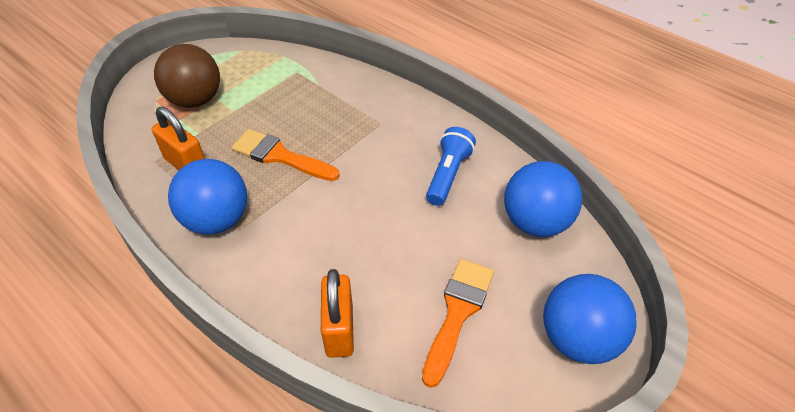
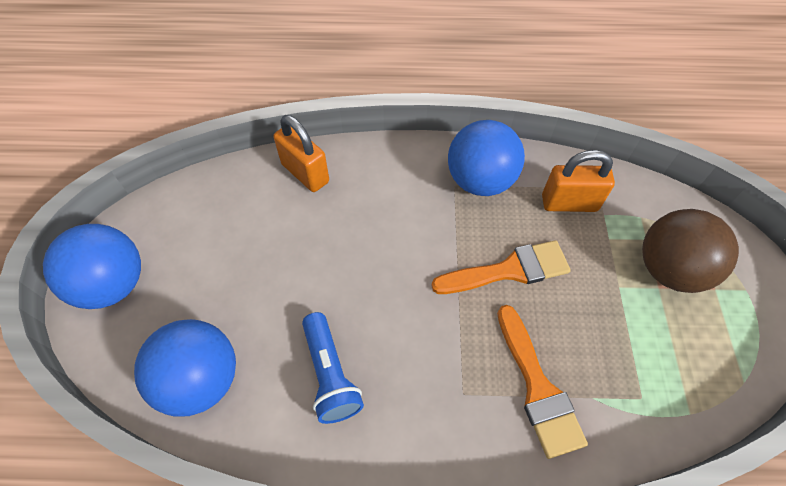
camera: 140 degrees right, 10 degrees up
(457, 313) = (225, 240): orange brush -> orange brush (538, 387)

